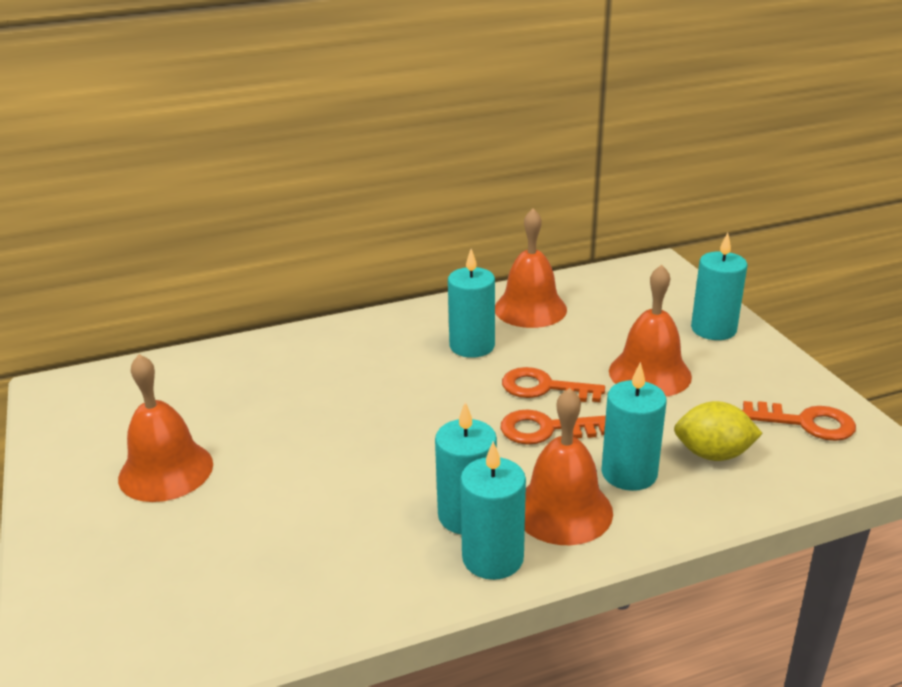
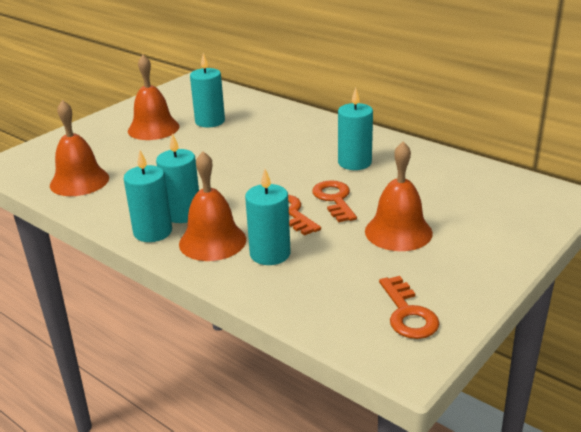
camera: 60 degrees right, 0 degrees up
(530, 309) = (426, 167): orange bell -> orange bell (79, 181)
(713, 329) = (497, 243): turquoise candle -> turquoise candle (210, 121)
(713, 454) = (323, 281): yellow lemon -> none

